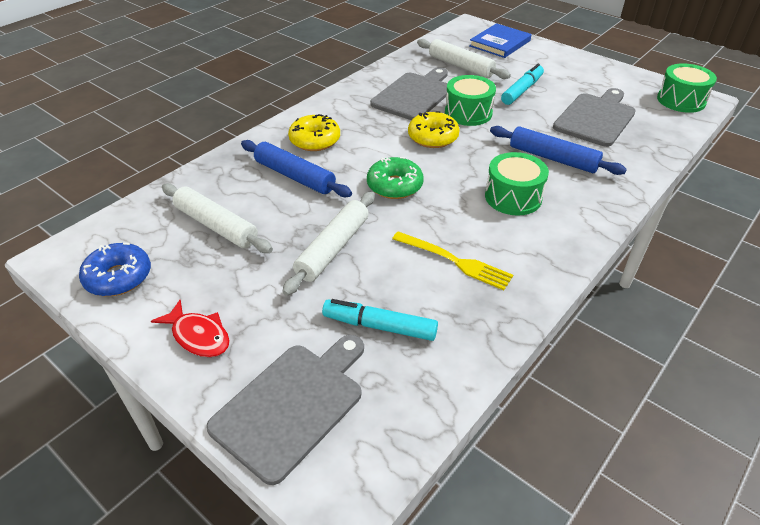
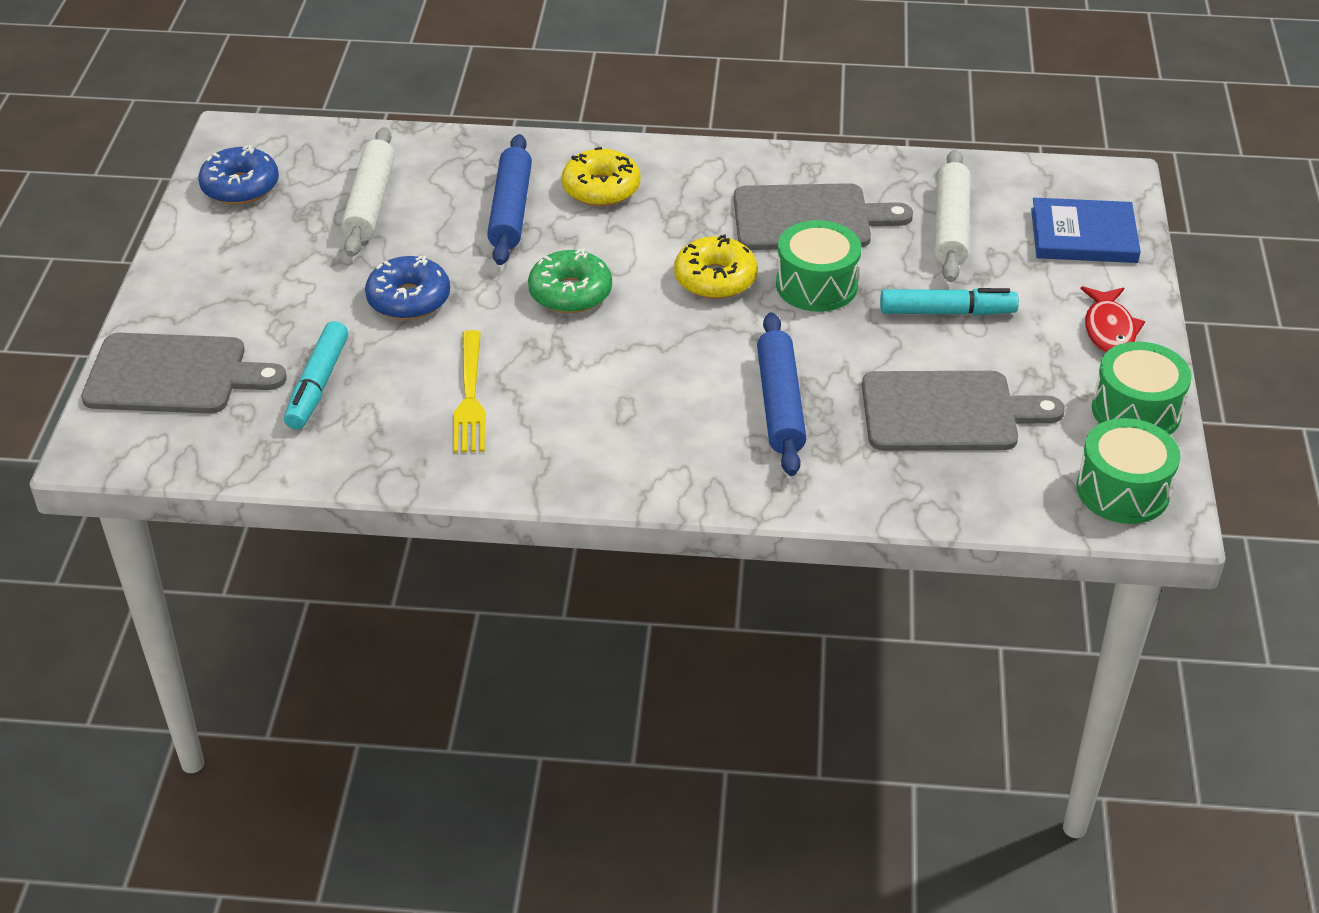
camera: 55 degrees right, 0 degrees up
(198, 336) = (208, 277): red fish -> red fish (1109, 329)
(333, 248) = (409, 299): white rolling pin -> blue donut
(379, 326) = (318, 385): turquoise marker -> turquoise marker turned 150 degrees counterclockwise
(513, 197) = (646, 398): green drum -> green drum (1136, 411)

